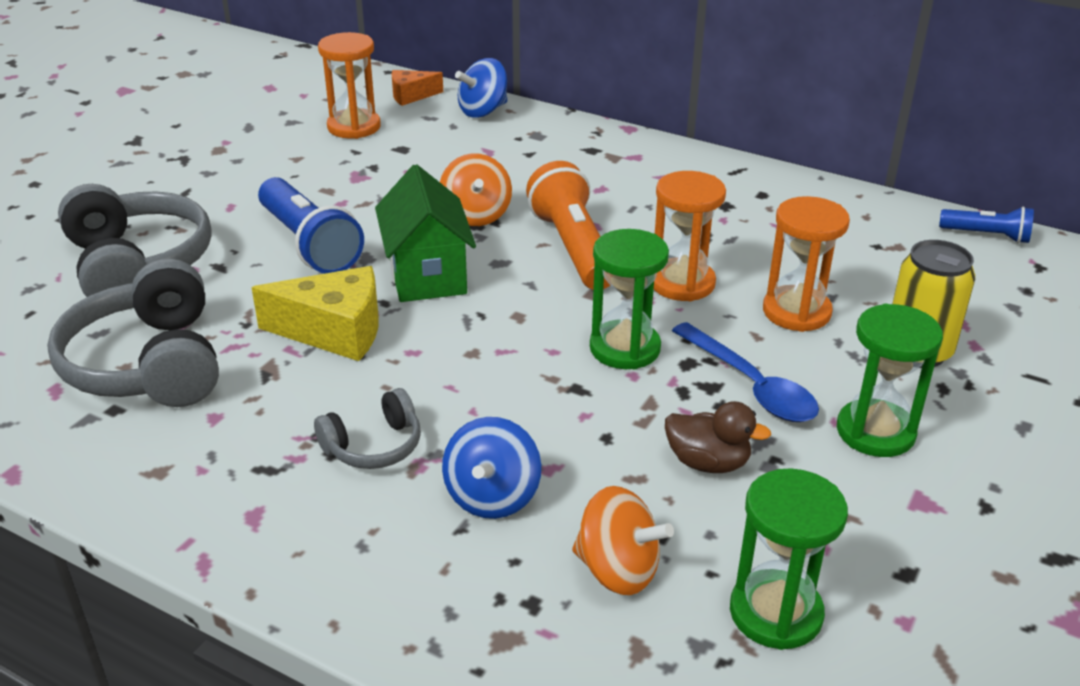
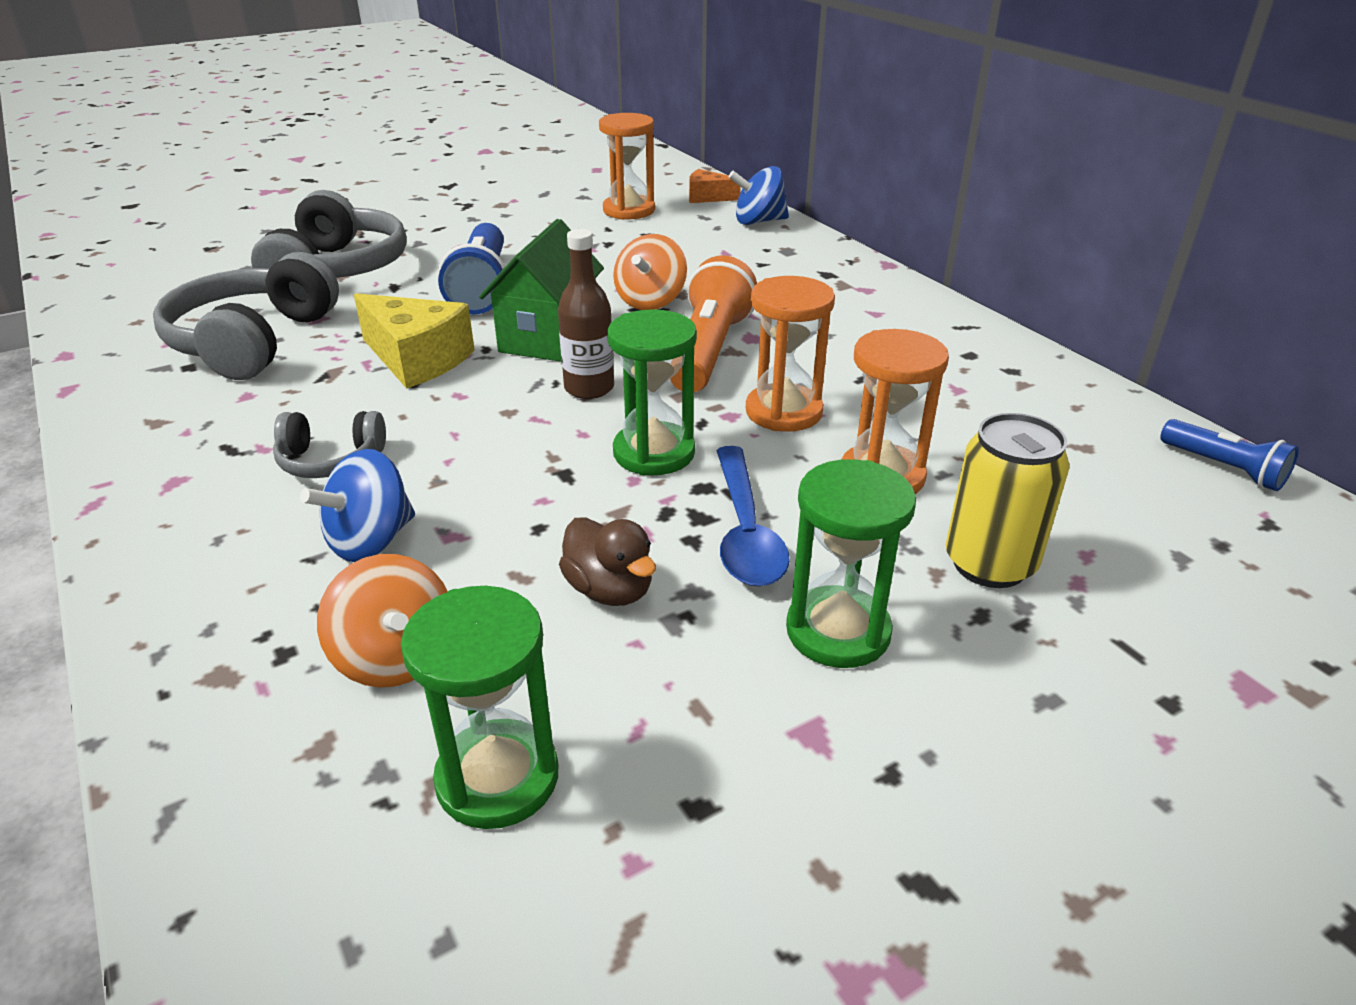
camera: 30 degrees right, 0 degrees up
(515, 311) = (589, 388): none -> brown bottle

